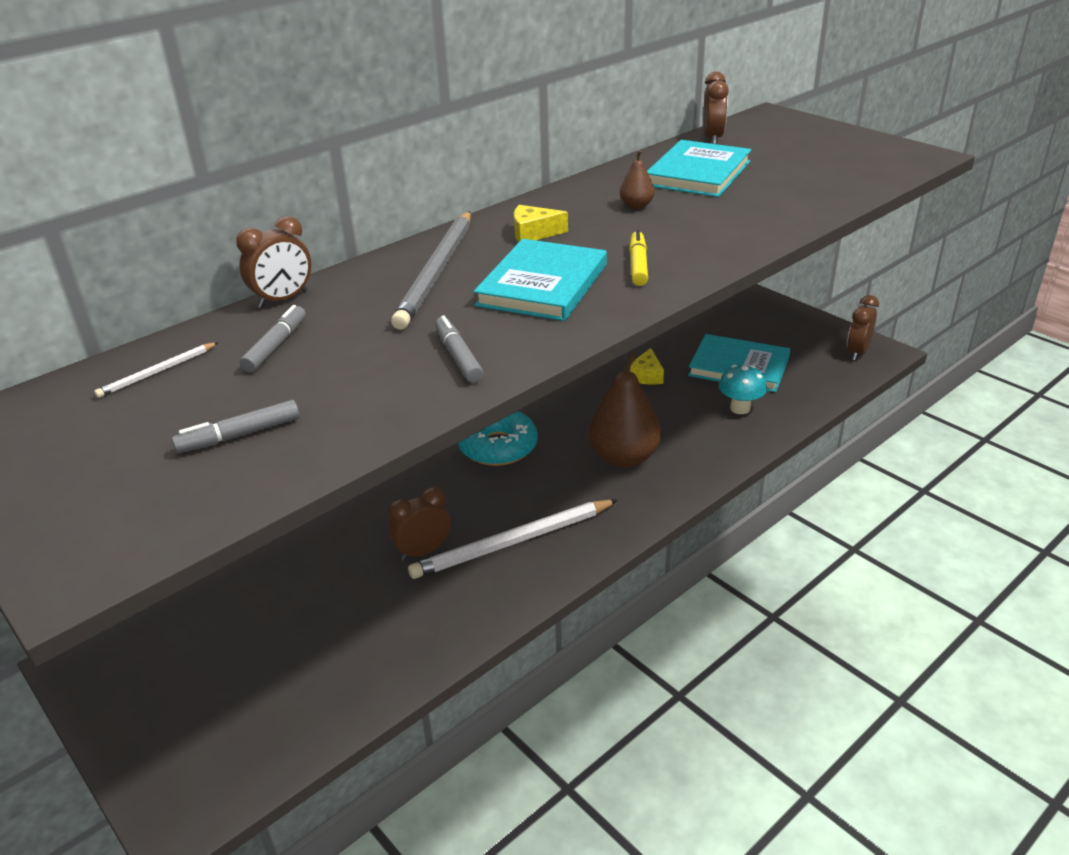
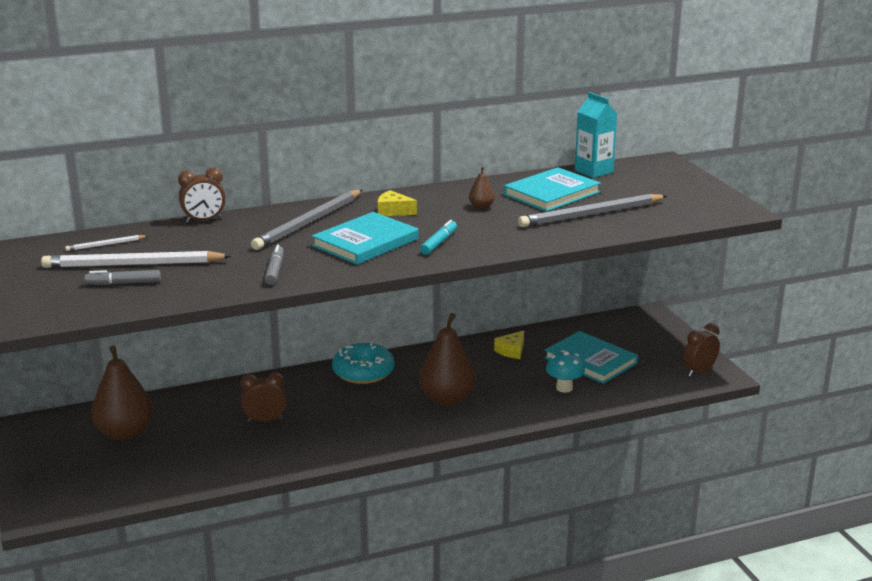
camera: 20 degrees right, 10 degrees down
(240, 628) = (125, 433): none -> brown pear
(276, 346) = (179, 244): grey marker -> none
(514, 542) = (328, 430): white pencil -> white pencil (133, 264)
(638, 265) = (438, 243): yellow marker -> turquoise marker
(712, 138) = (593, 171): brown clock -> turquoise carton
(774, 190) = (592, 214): none -> grey pencil

